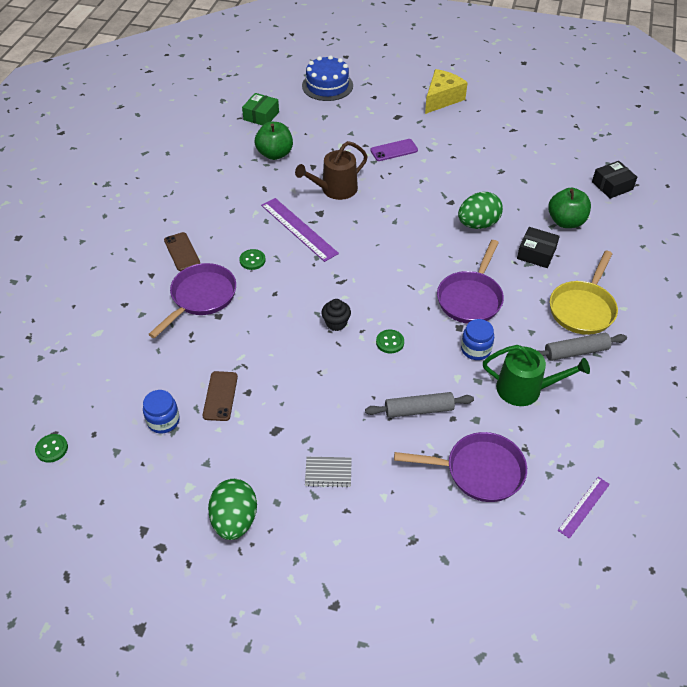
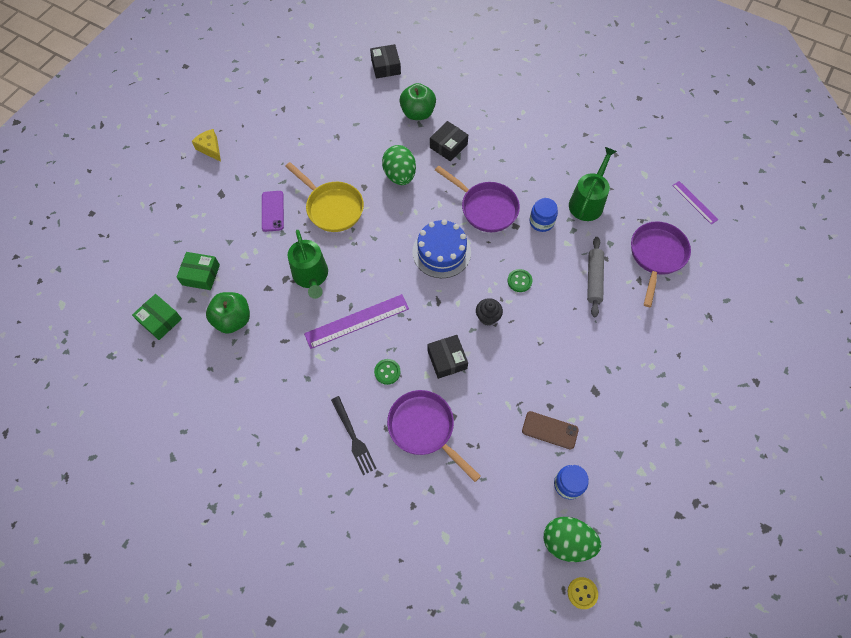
camera: 75 degrees left, 15 degrees up
(52, 449) = (582, 593): green button -> yellow button
(182, 252) = (354, 438): brown phone -> black fork
(235, 520) = (678, 439): green egg -> green egg (567, 542)
(277, 300) = (447, 359): none -> black box
(311, 126) = (201, 275): none -> green box
(327, 86) = (137, 243): blue cake -> blue cake (441, 252)
(328, 472) = (643, 360): grey notebook -> none
(335, 189) = (311, 276): brown watering can -> green watering can
(442, 99) = (210, 148): yellow cheese -> yellow cheese, size x0.62
(576, 352) = (559, 157): grey rolling pin -> none
(583, 308) = (517, 137): yellow pan -> yellow pan (332, 207)

